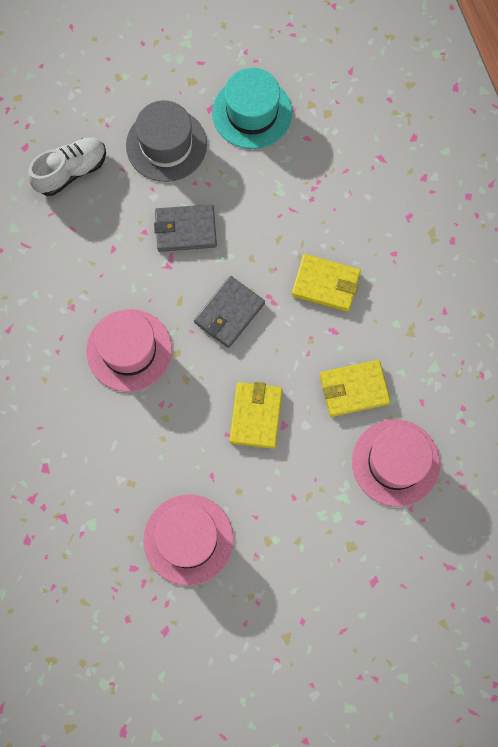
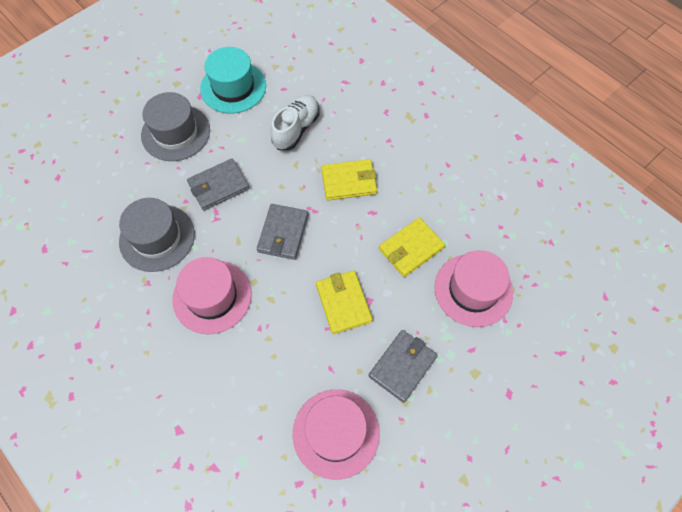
camera: 25 degrees left, 10 degrees down
(71, 172) = (104, 180): white shoe -> white shoe (296, 129)
(100, 261) = (157, 237): none -> grey hat
(283, 506) = (402, 366): none -> grey wallet

